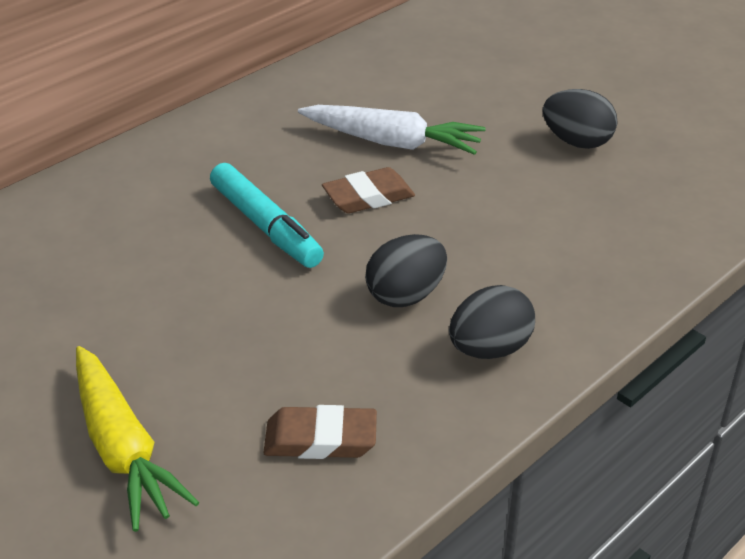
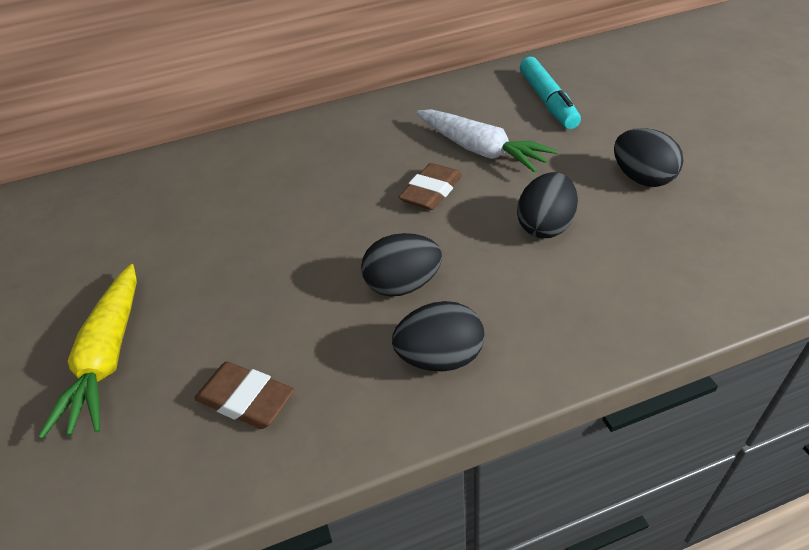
camera: 30 degrees right, 5 degrees up
(266, 226) = (339, 199): turquoise marker -> turquoise marker (547, 101)
(368, 197) = (431, 191): brown eraser -> brown eraser turned 60 degrees counterclockwise
(512, 207) = (545, 226): none -> black egg

